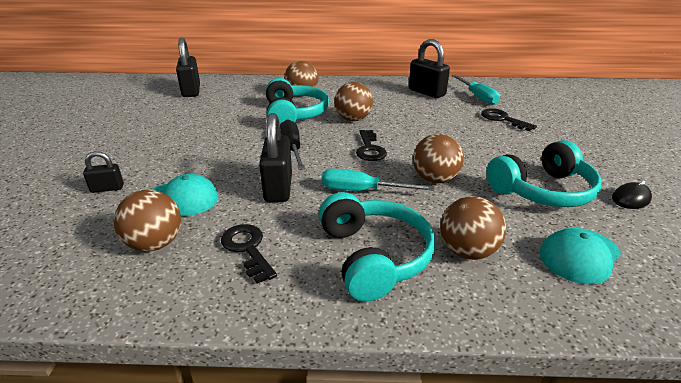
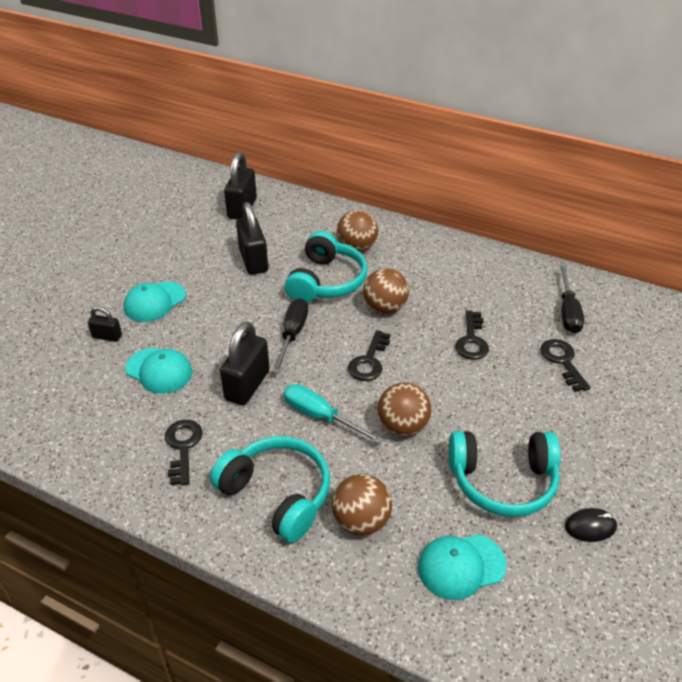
camera: 25 degrees right, 10 degrees up
(145, 155) = (154, 302): none -> turquoise cap
(155, 244) = (118, 415): brown ball -> none
(373, 256) = (277, 494): turquoise headphones -> turquoise headphones turned 60 degrees counterclockwise
(426, 92) = (509, 285): black padlock -> black padlock (253, 261)
(432, 122) = (472, 340): none -> black key
(477, 97) = (568, 312): turquoise screwdriver -> black screwdriver

